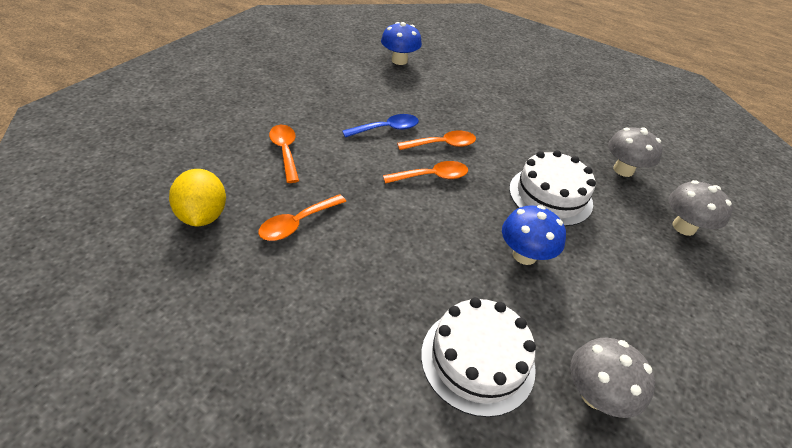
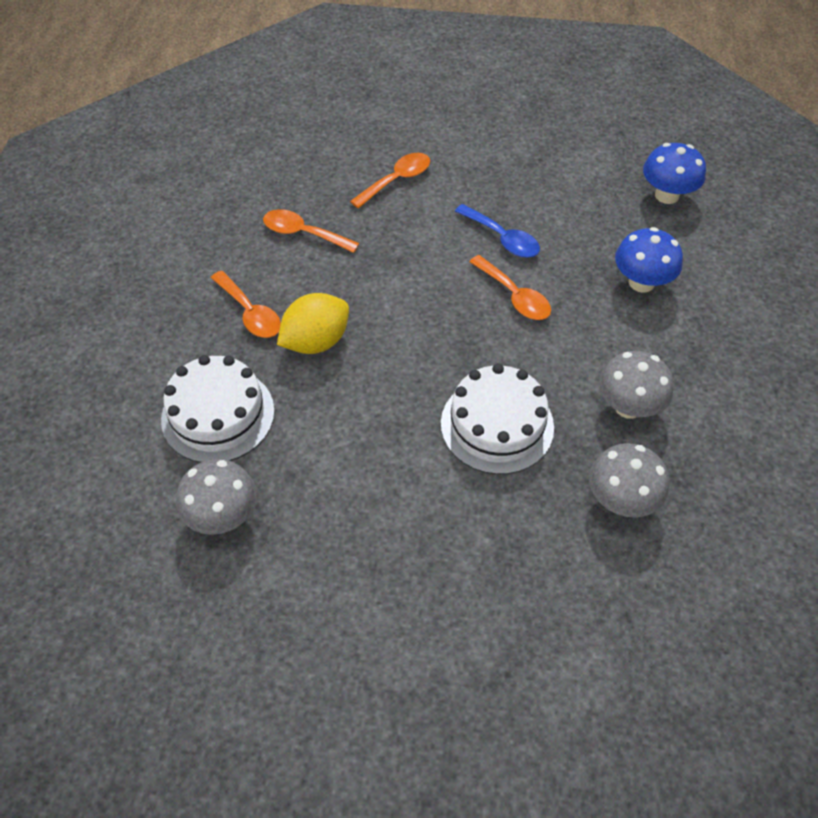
camera: 70 degrees right, 10 degrees up
(203, 216) = (273, 173): yellow lemon -> yellow lemon (316, 341)
(432, 177) = (446, 305): orange spoon -> orange spoon (250, 313)
(524, 255) = (374, 421): blue mushroom -> blue mushroom (641, 282)
(683, 227) = (542, 587): grey mushroom -> grey mushroom (628, 406)

